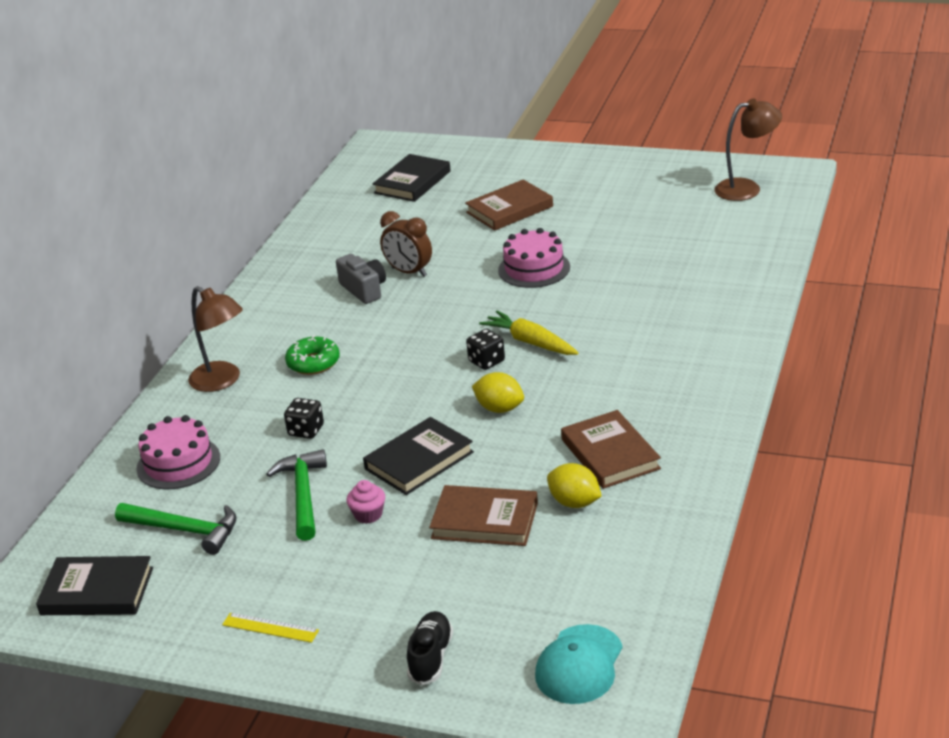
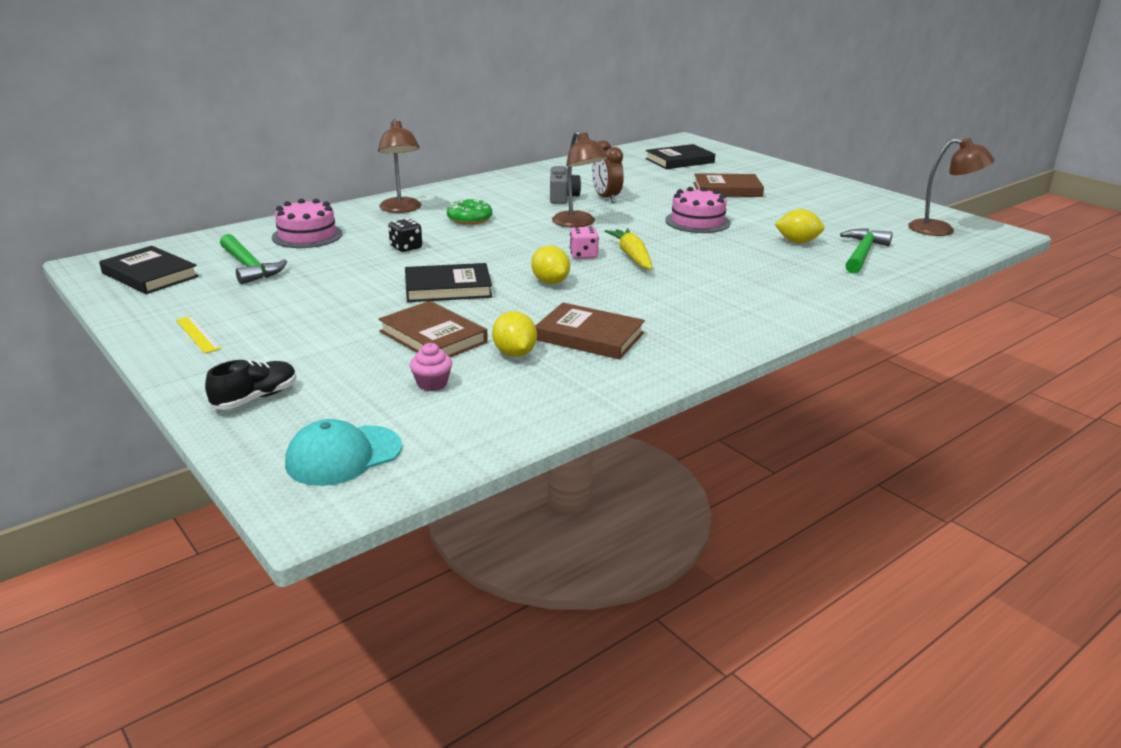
camera: 30 degrees right, 5 degrees down
(303, 495) = (345, 277): green hammer -> green hammer (862, 253)
(368, 515) = (365, 302): pink cupcake -> pink cupcake (432, 384)
(428, 321) = (578, 223): none -> brown lamp
(486, 361) = (583, 255): black dice -> pink dice
(610, 454) = (589, 336): brown book -> brown book turned 75 degrees counterclockwise
(648, 258) = (797, 242): none -> yellow lemon

